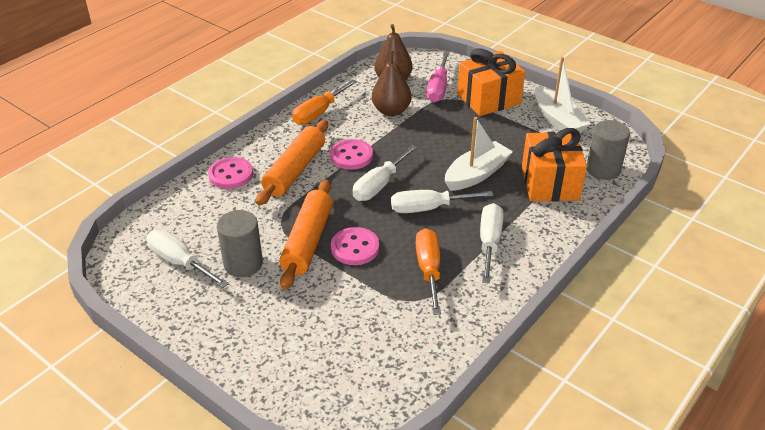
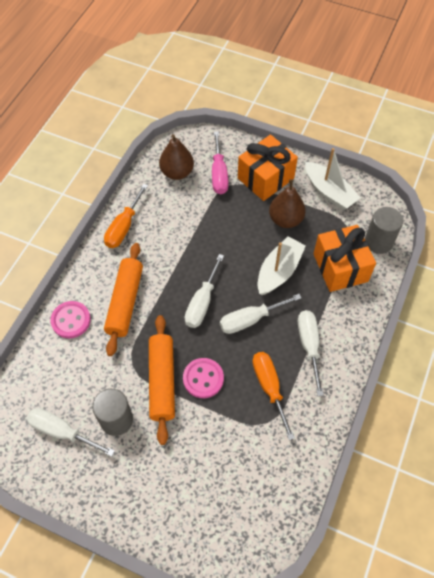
camera: 15 degrees left, 20 degrees up
(351, 156) = (168, 274): pink button -> none
(391, 111) = (186, 211): brown pear -> brown pear (285, 219)

